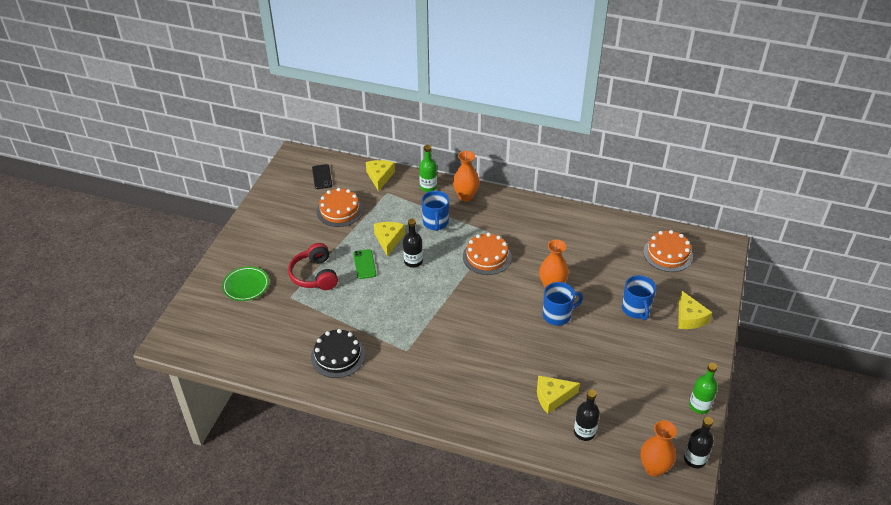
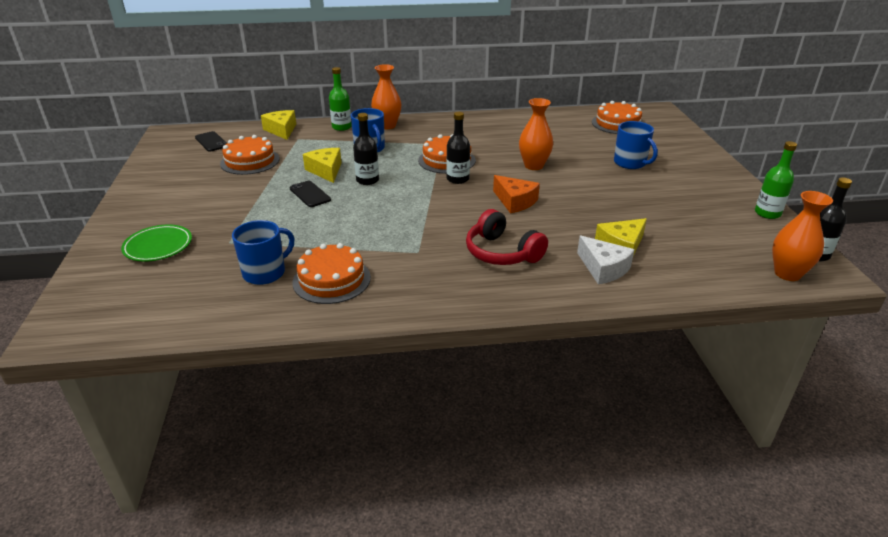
camera: 25 degrees left, 10 degrees down
(315, 275) = (251, 216): red headphones -> red headphones (502, 252)
(338, 356) = (331, 279): black cake -> orange cake
(364, 264) = (310, 194): green phone -> black phone
(508, 323) = (515, 201): none -> orange cheese
(523, 413) = (603, 268): none -> white cheese
(557, 315) = (560, 184): blue mug -> blue mug (265, 272)
(584, 432) = (685, 265): black bottle -> black bottle (457, 179)
(689, 318) = (683, 157): yellow cheese -> none

